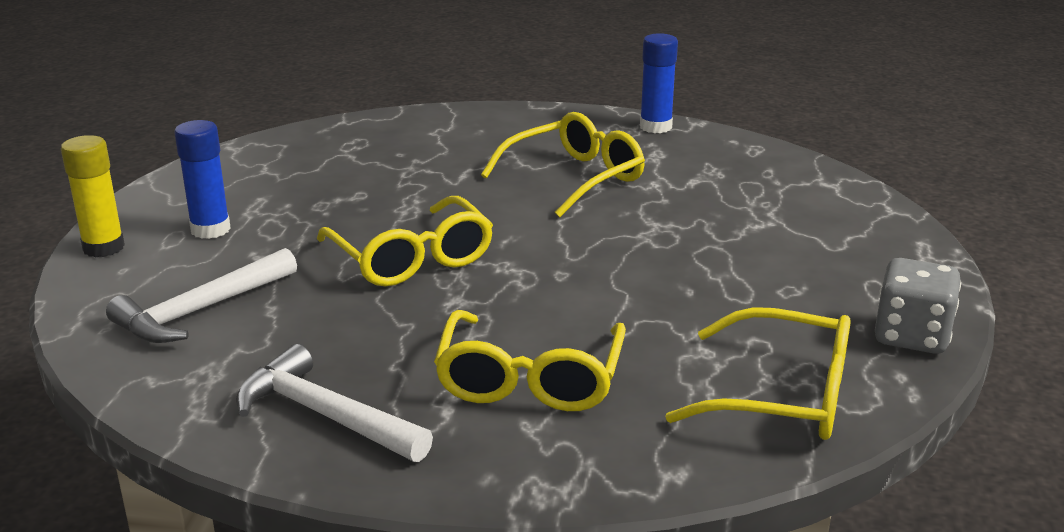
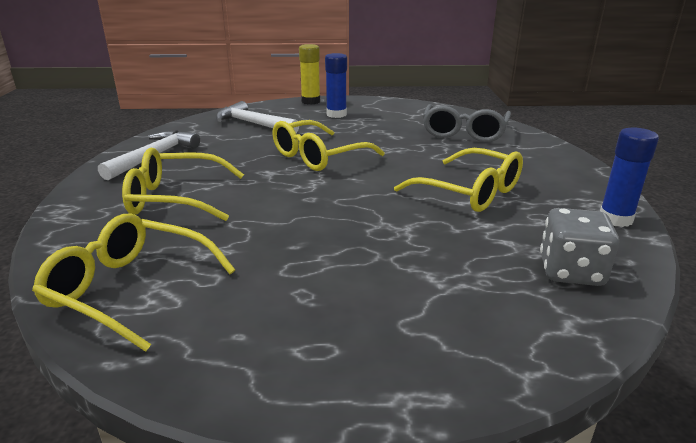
camera: 80 degrees right, 0 degrees up
(374, 149) = (464, 132): none -> grey glasses
(783, 396) = (130, 289): yellow glasses -> yellow glasses turned 105 degrees clockwise
(911, 336) = (216, 370): grey dice -> grey dice (571, 271)

